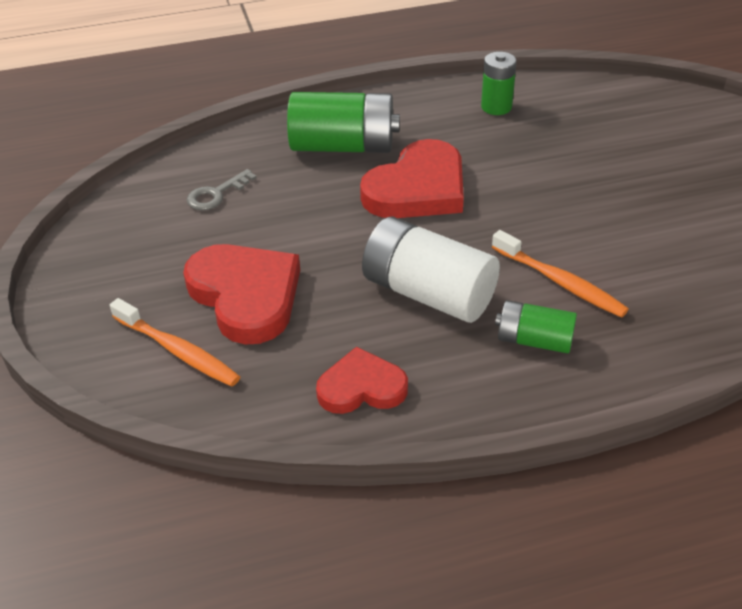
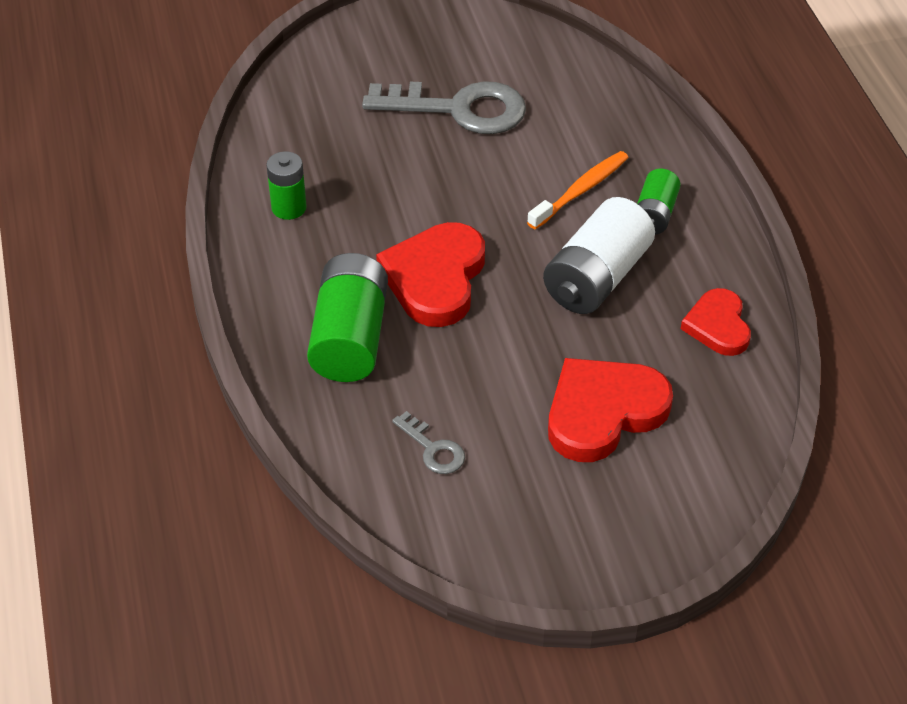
camera: 90 degrees left, 5 degrees up
(178, 351) = (682, 460): orange toothbrush -> none
(418, 188) = (435, 278): red heart -> red heart turned 120 degrees counterclockwise
(664, 196) = (459, 109): none -> grey key

